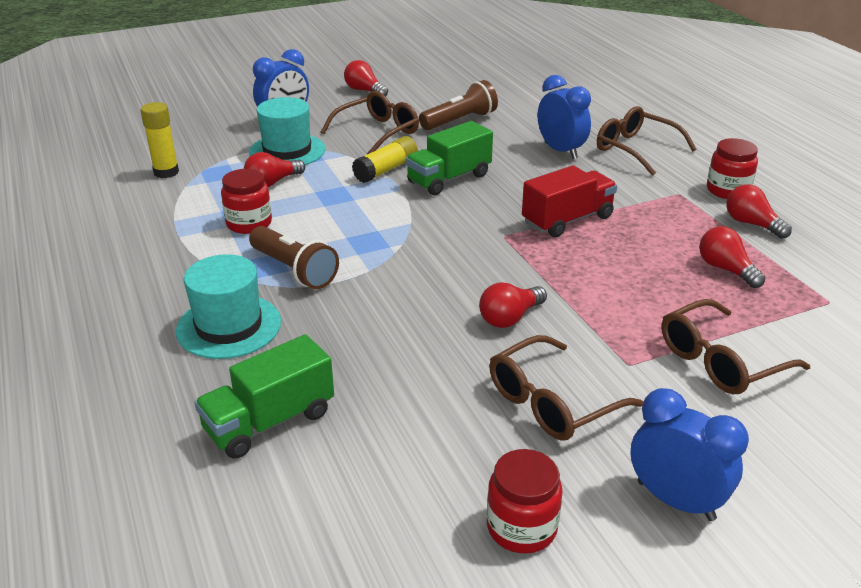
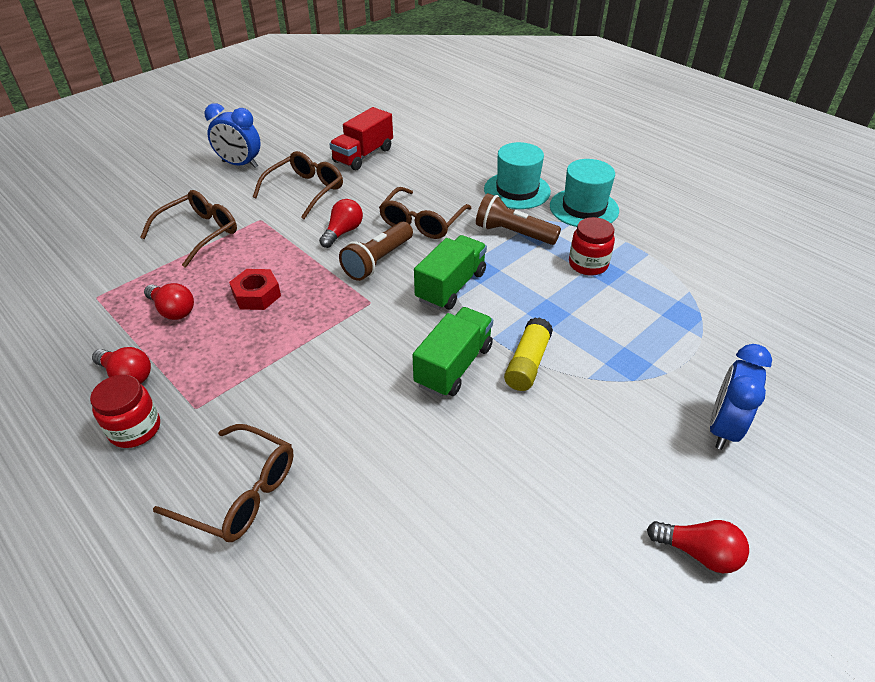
camera: 160 degrees right, 10 degrees up
(166, 172) = (728, 303): yellow glue stick -> none
(269, 421) = (449, 155): green truck -> green truck (451, 286)
(272, 182) = (619, 315): red light bulb -> none
(287, 151) = (655, 366): turquoise hat -> turquoise hat (584, 208)
(377, 132) = (589, 434): brown glasses -> brown glasses (422, 222)
(460, 121) = (502, 498): brown flashlight -> brown flashlight (378, 261)
(521, 527) = (311, 144): red jar -> none
(561, 151) = (341, 459): blue clock -> none
(567, 220) = (316, 335): red truck -> red truck (363, 155)
(629, 266) = (257, 295): none -> red nut

